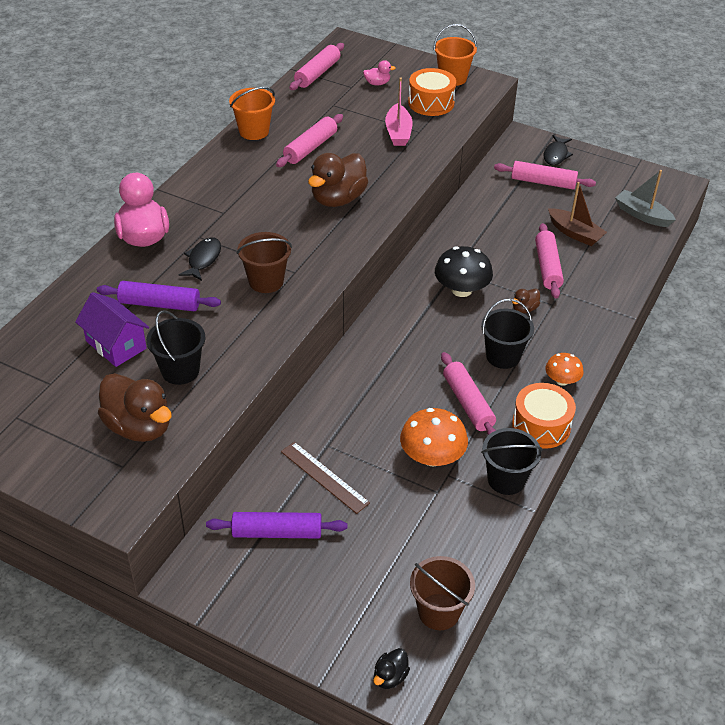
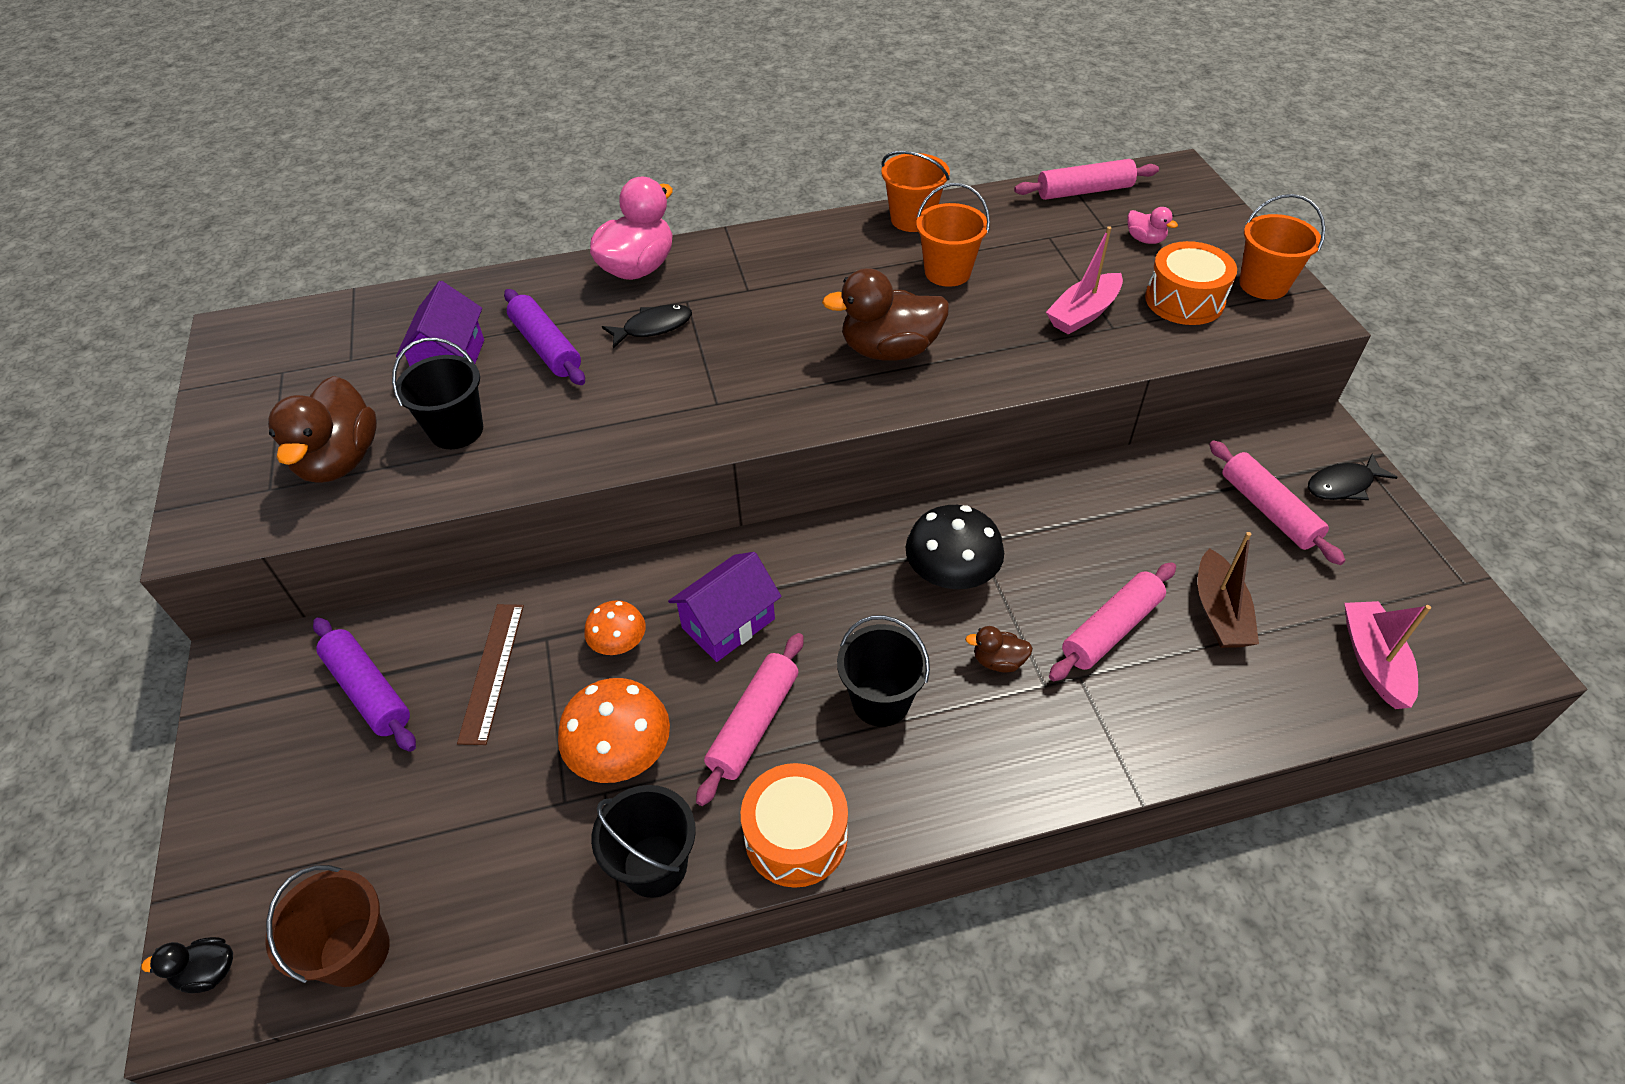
camera: 50 degrees right, 5 degrees up
(266, 281) = (673, 393): brown bucket -> none
(310, 148) = (947, 272): pink rolling pin -> orange bucket
(400, 376) = (728, 623): none -> purple house
(562, 380) = (910, 800): orange mushroom -> orange mushroom (619, 643)
(642, 215) = (1373, 661): grey boat -> pink boat

